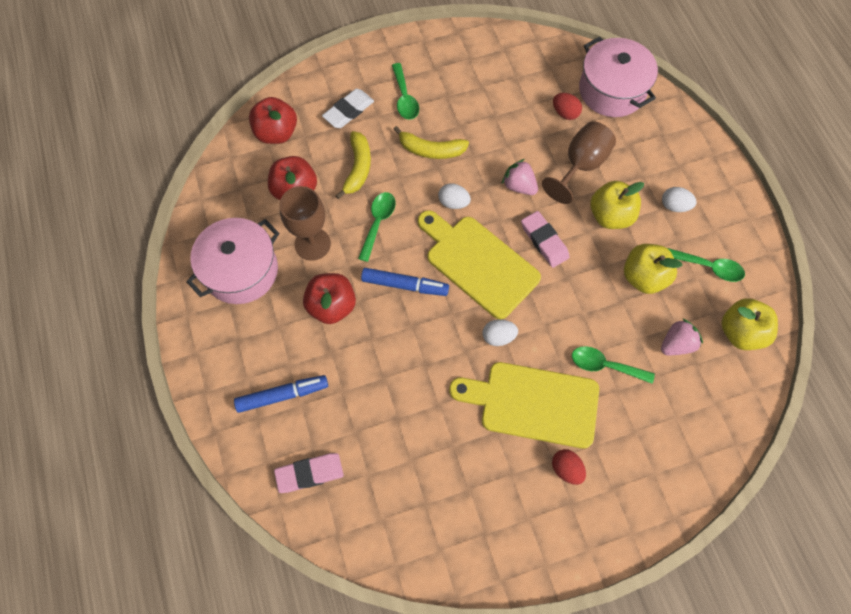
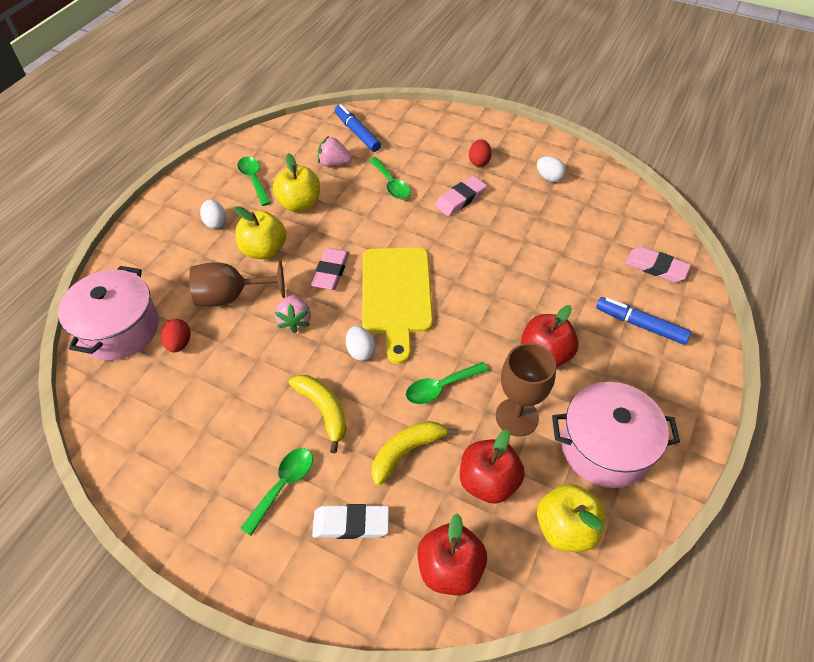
camera: 135 degrees left, 15 degrees down
(404, 285) = (470, 324): blue marker -> blue marker (357, 133)
(498, 337) = (439, 244): white egg -> white egg (549, 177)
(533, 403) = (460, 199): yellow cutting board -> pink eraser
(740, 332) = (290, 143): yellow apple -> yellow apple (565, 528)

